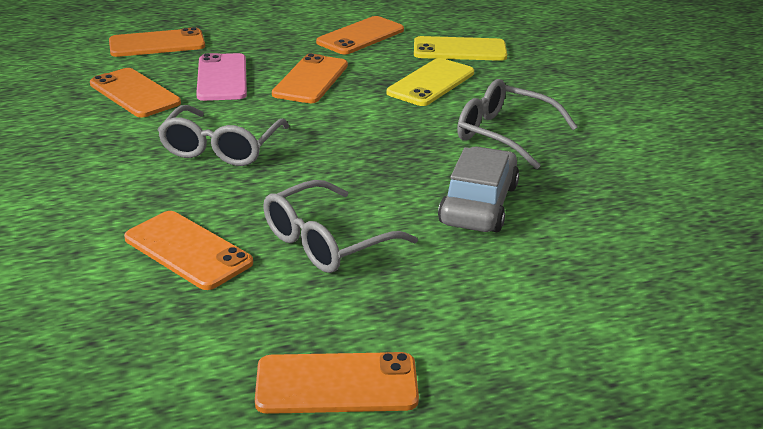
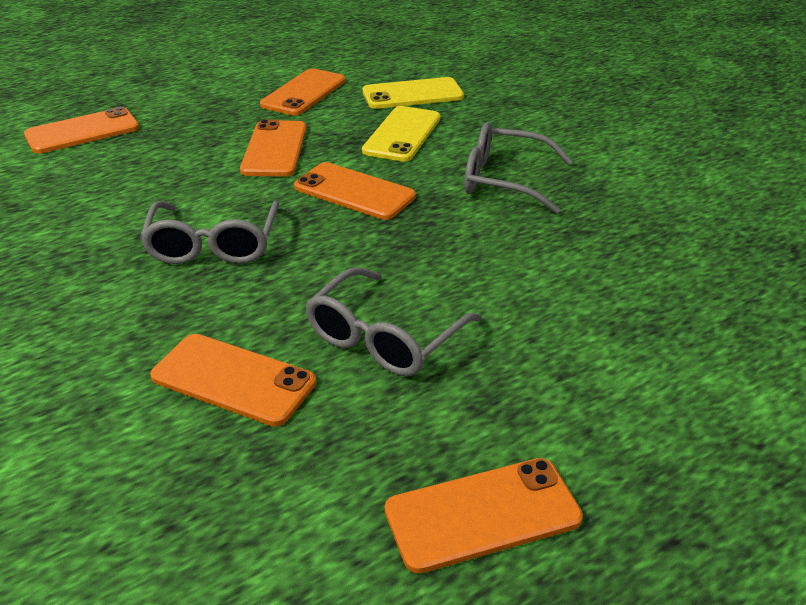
camera: 15 degrees left, 5 degrees up
(135, 93) = (82, 194): orange phone -> orange phone (354, 192)
(222, 78) = (175, 161): pink phone -> none
(479, 204) = (520, 263): grey car -> none

